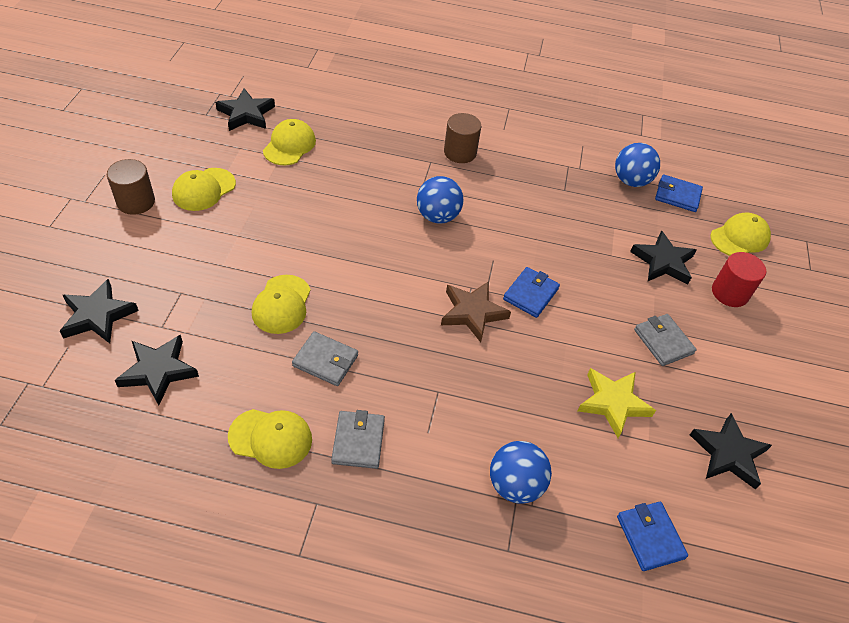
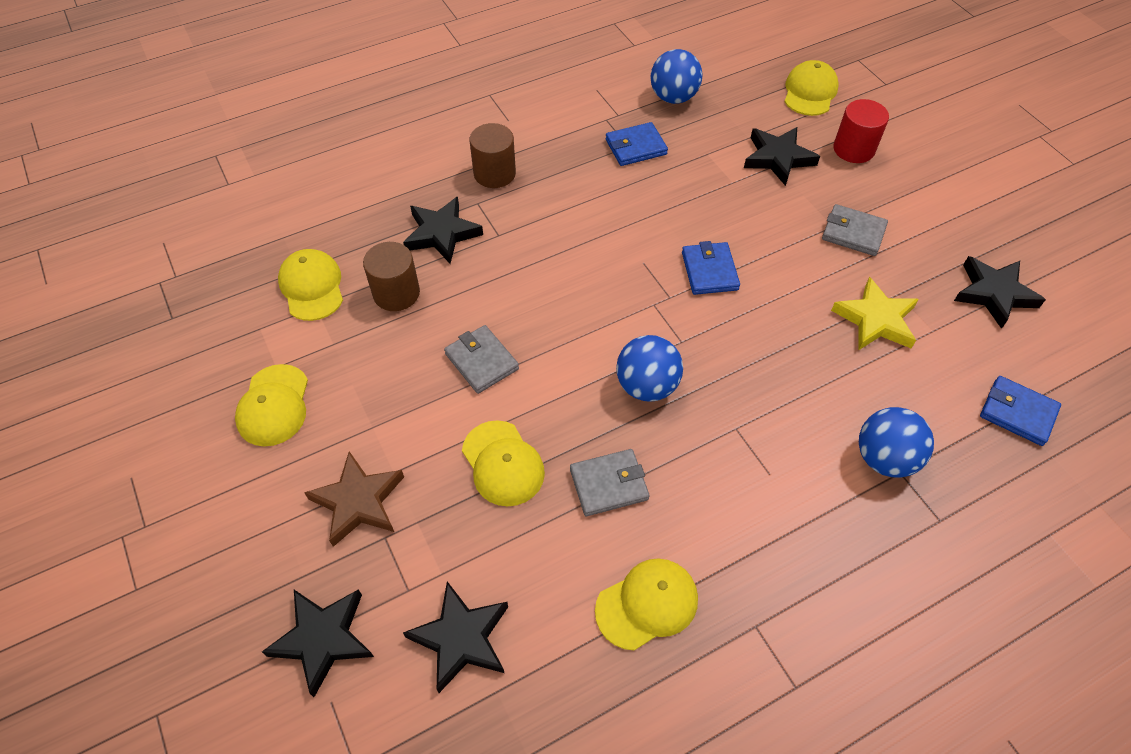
camera: 35 degrees left, 5 degrees up
(136, 202) = (210, 479): brown cylinder -> brown cylinder (396, 293)
(246, 114) = (220, 285): black star -> black star (441, 233)
(358, 441) = (724, 535): grey wallet -> grey wallet (482, 361)
(437, 216) = (547, 255): blue ball -> blue ball (646, 386)
(472, 313) = (682, 328): brown star -> brown star (358, 502)
(677, 195) = (724, 85): blue wallet -> blue wallet (635, 147)

